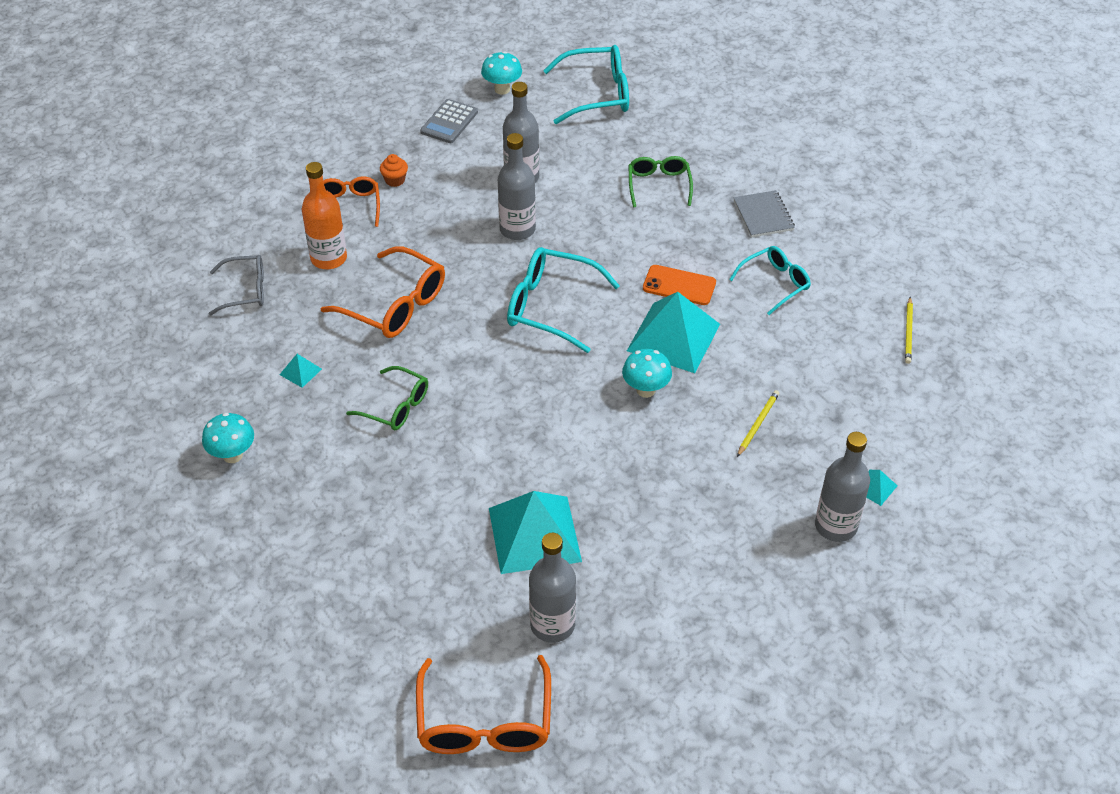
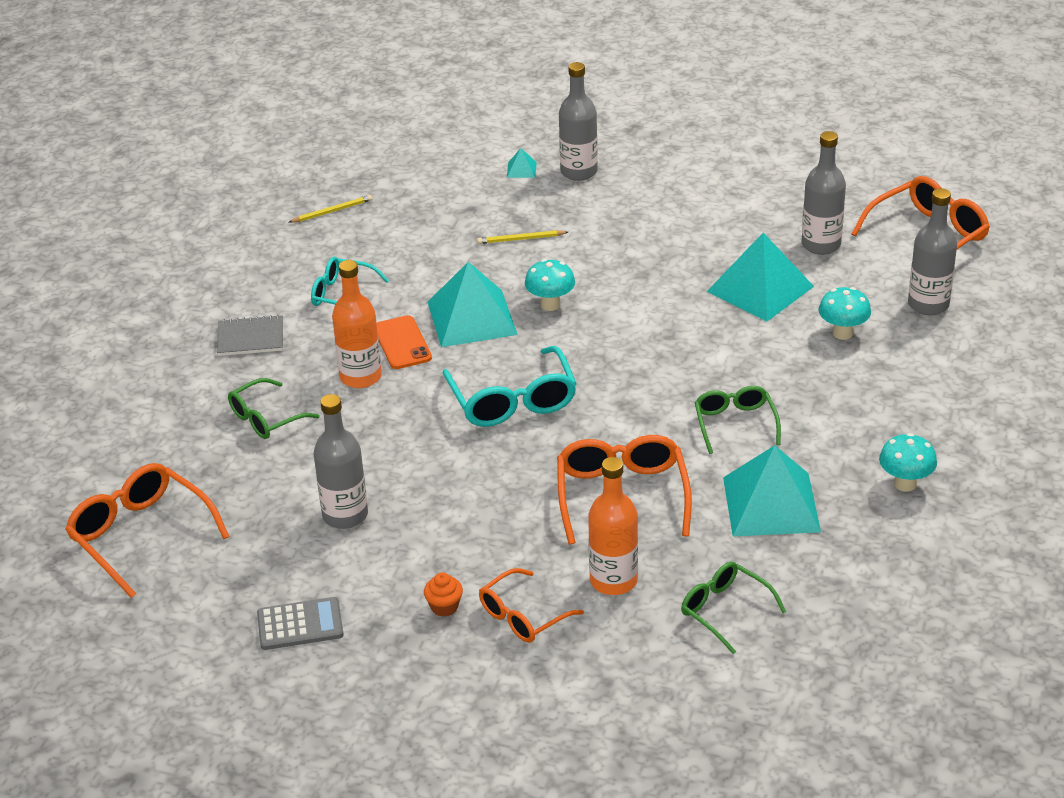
camera: 125 degrees left, 10 degrees down
(246, 291) = (724, 610): grey glasses -> green glasses
(300, 371) = (771, 504): turquoise pyramid -> turquoise pyramid, size x2.44
(502, 89) = (196, 616): turquoise mushroom -> turquoise mushroom (842, 333)
(517, 229) = (429, 475): grey bottle -> grey bottle (928, 305)
(597, 94) = (140, 535): turquoise glasses -> orange glasses
(659, 247) = (360, 377): none -> orange bottle
(763, 215) = (250, 338): grey notebook -> grey notebook turned 45 degrees clockwise

